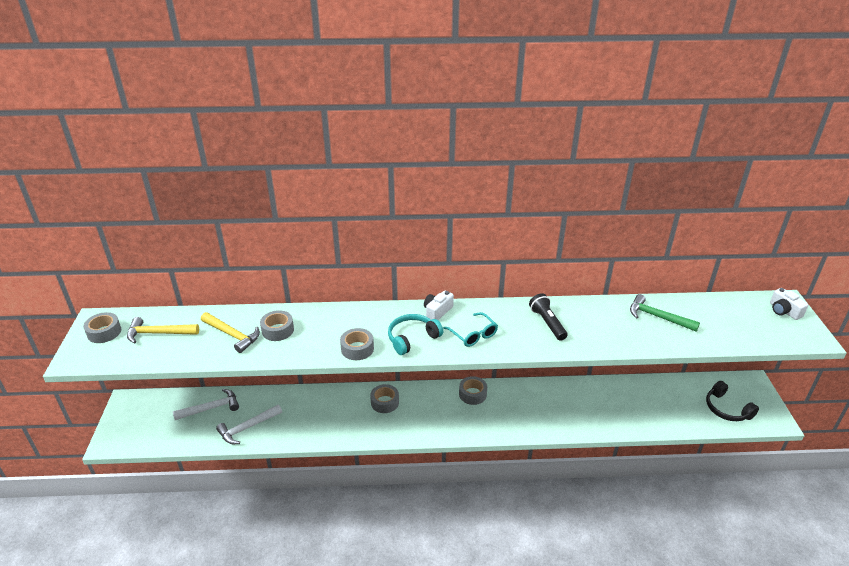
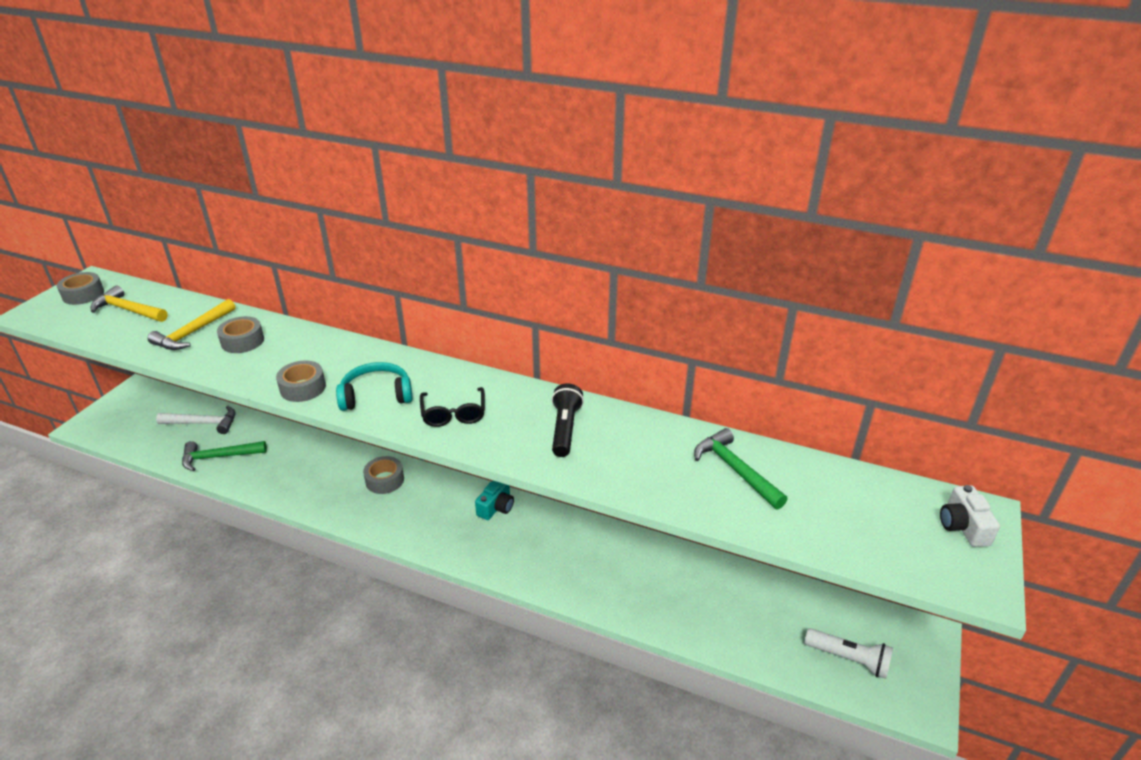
camera: 25 degrees right, 0 degrees up
(232, 335) = (193, 332): yellow hammer -> yellow hammer turned 60 degrees clockwise
(247, 428) = (219, 457): white hammer -> green hammer
(437, 311) = (439, 372): white camera -> none
(472, 394) = (496, 507): grey tape -> turquoise camera
(473, 335) = (454, 414): turquoise glasses -> black glasses
(726, 409) = (849, 659): black headphones -> white flashlight

